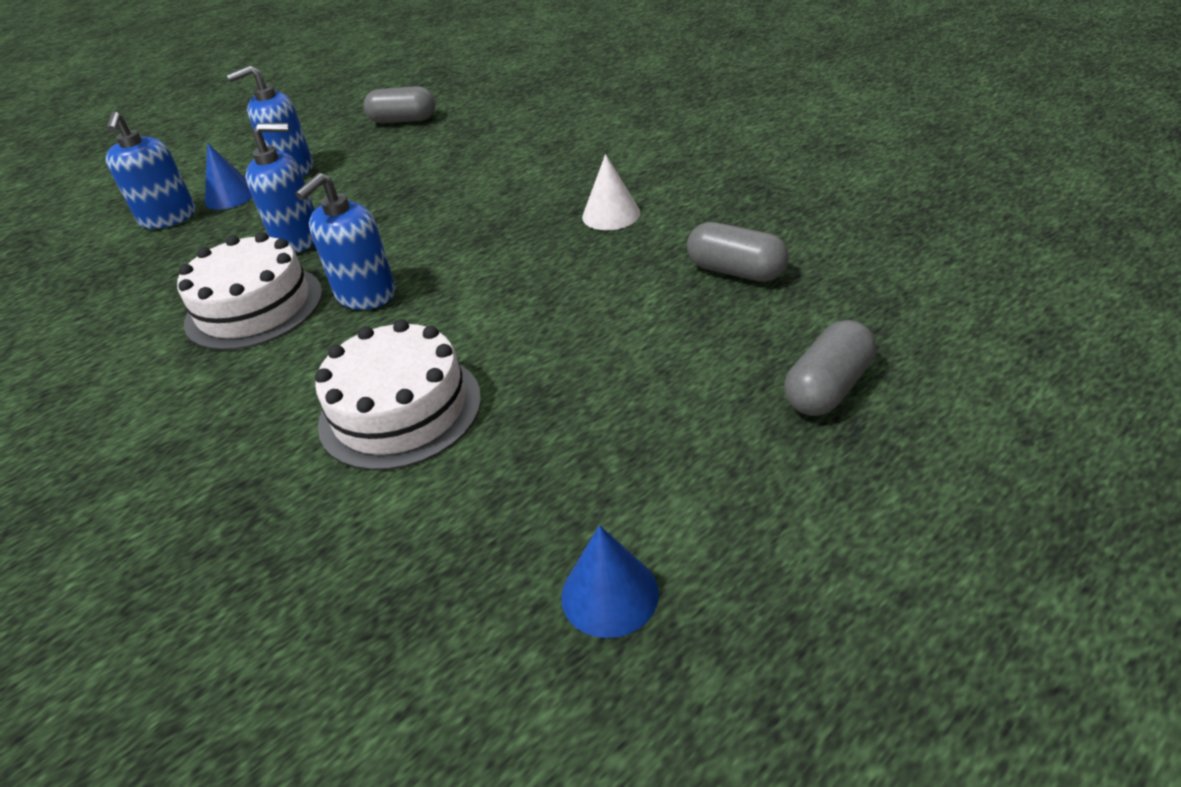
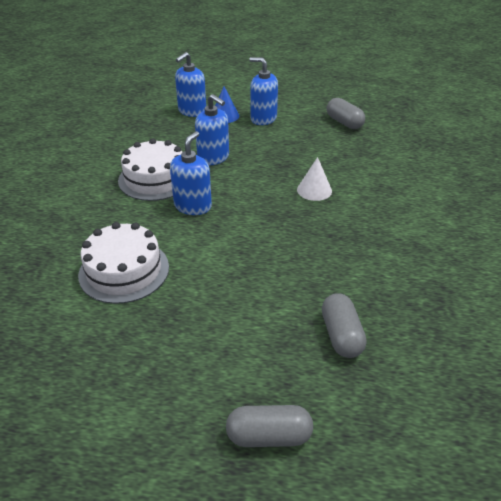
camera: 45 degrees right, 0 degrees up
(366, 295) = (193, 206): blue soap dispenser -> blue soap dispenser turned 120 degrees clockwise
(609, 594) = (55, 420): blue cone -> none
(611, 214) = (342, 251): white cone -> white cone (314, 190)

